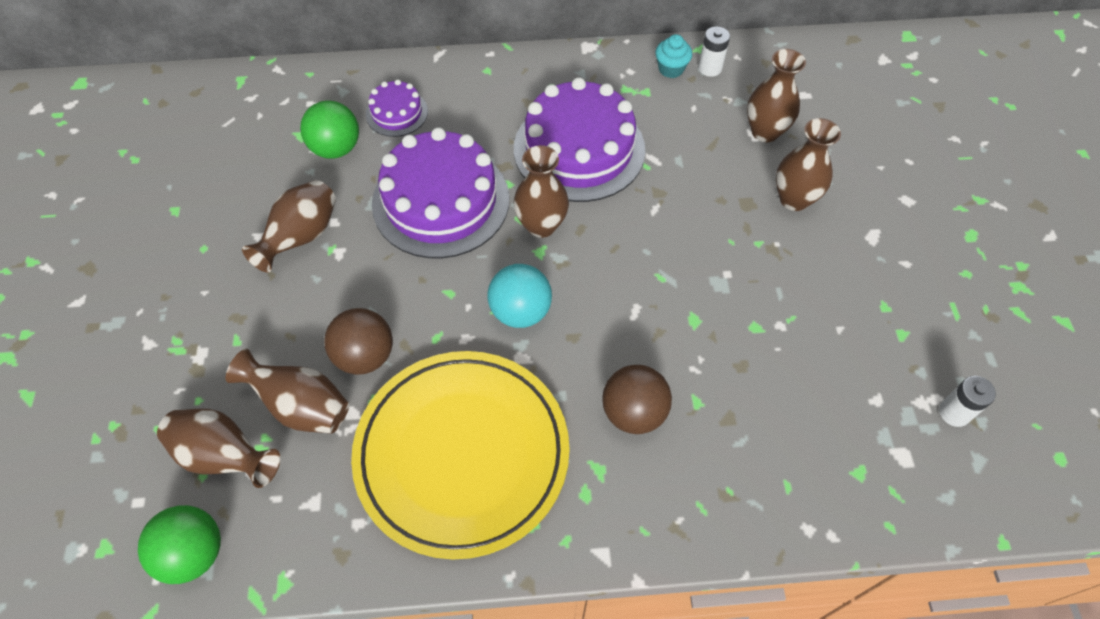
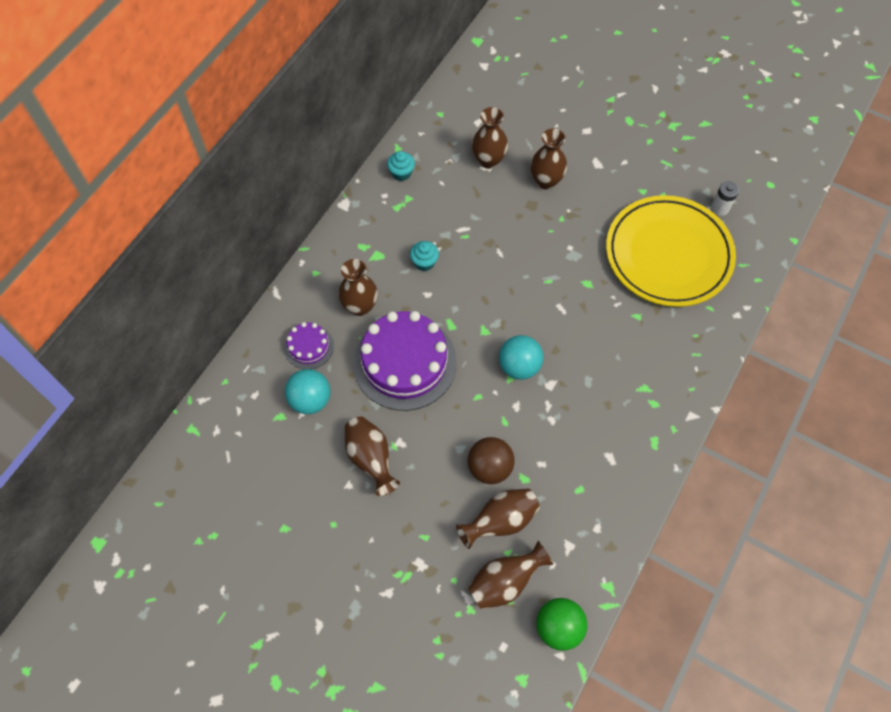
camera: 55 degrees left, 5 degrees up
(336, 148) = (310, 400): green ball -> turquoise ball
(462, 454) = (590, 450): yellow plate -> yellow plate (668, 254)
(541, 225) = (466, 318): brown vase -> brown vase (360, 306)
(579, 149) = (424, 262): purple cake -> turquoise cupcake
(633, 412) = (623, 350): brown ball -> none
(710, 68) = (418, 153): white battery -> none

